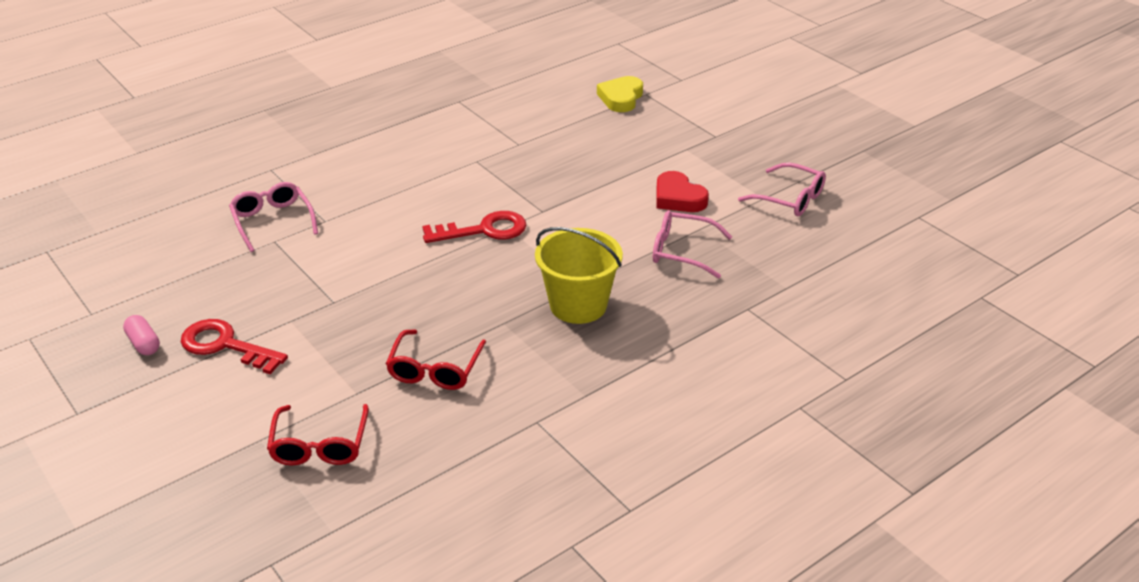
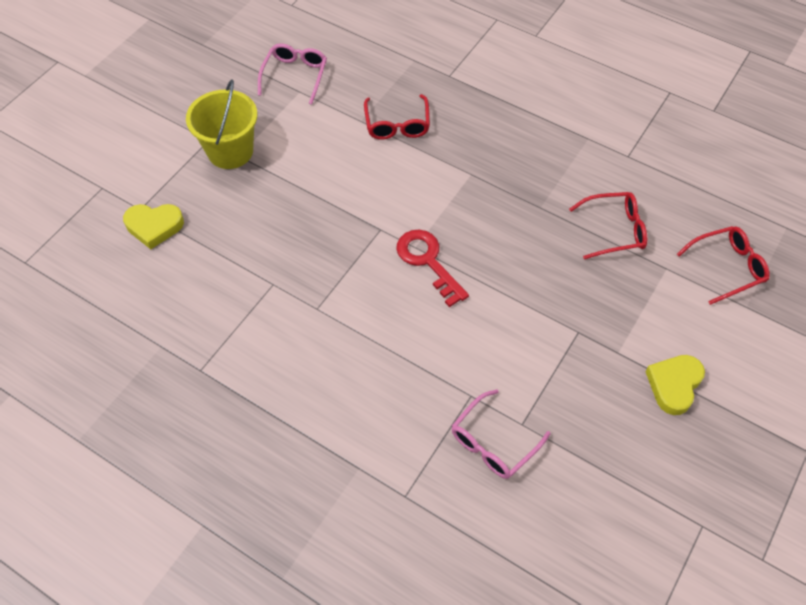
camera: 110 degrees left, 20 degrees up
(144, 343) = (709, 452): pink capsule -> none
(225, 346) = (674, 385): red key -> yellow heart
(578, 305) = (495, 168): yellow bucket -> yellow bucket (230, 151)
(678, 198) = (321, 143): red heart -> none
(682, 251) = (397, 124): pink glasses -> red glasses

